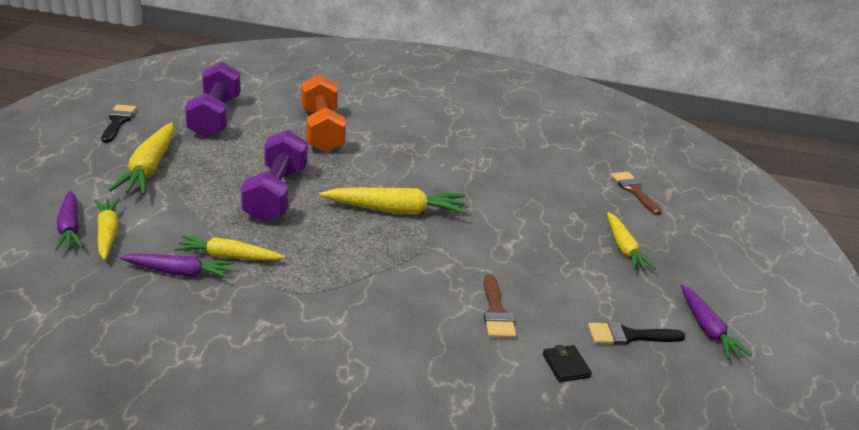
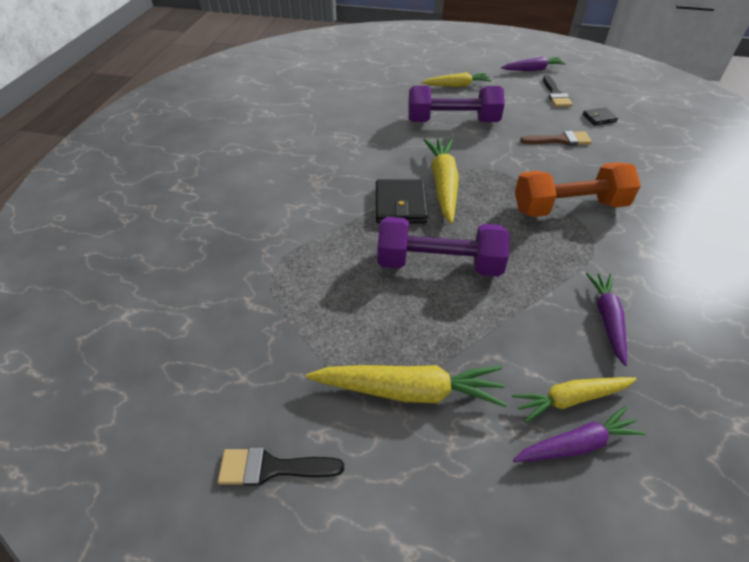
camera: 85 degrees left, 15 degrees up
(215, 117) = (254, 344): purple dumbbell -> purple dumbbell (452, 121)
(228, 257) = (564, 287): yellow carrot -> none
(321, 130) = (287, 239): orange dumbbell -> orange dumbbell (569, 207)
(363, 183) = (400, 205): none -> black wallet
(634, 191) = (375, 73): brown brush -> none

